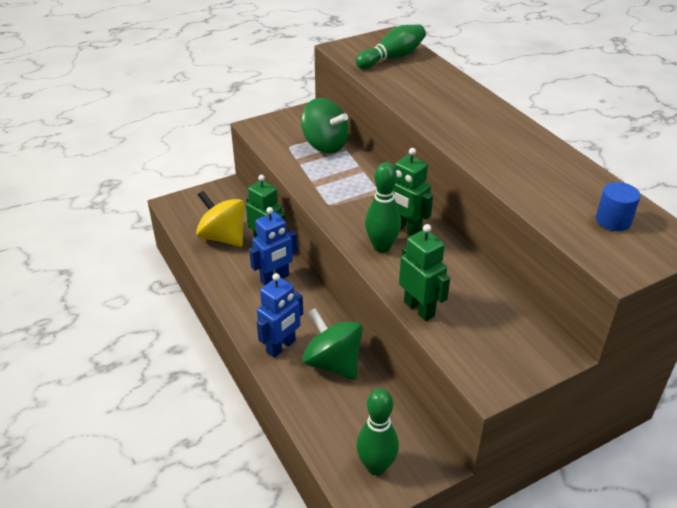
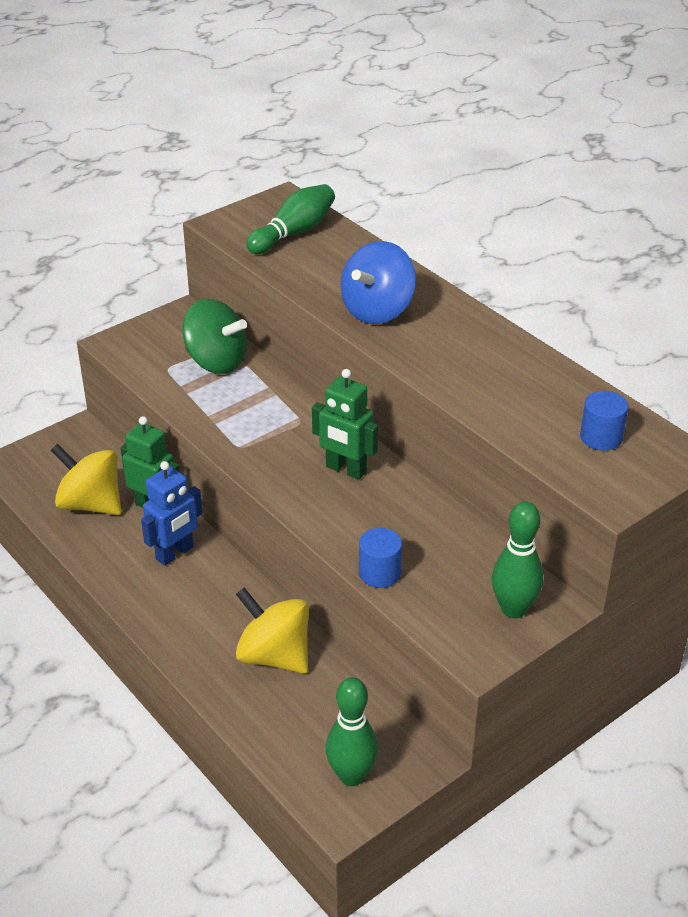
camera: 10 degrees left, 0 degrees up
(281, 347) = (202, 643): blue robot -> none
(333, 363) = (274, 655): green spinning top -> yellow spinning top
(382, 247) = (318, 497): green bowling pin -> green bowling pin (513, 609)
(419, 309) = (379, 573): green robot -> blue cylinder
(445, 113) = (377, 310): none -> blue spinning top

